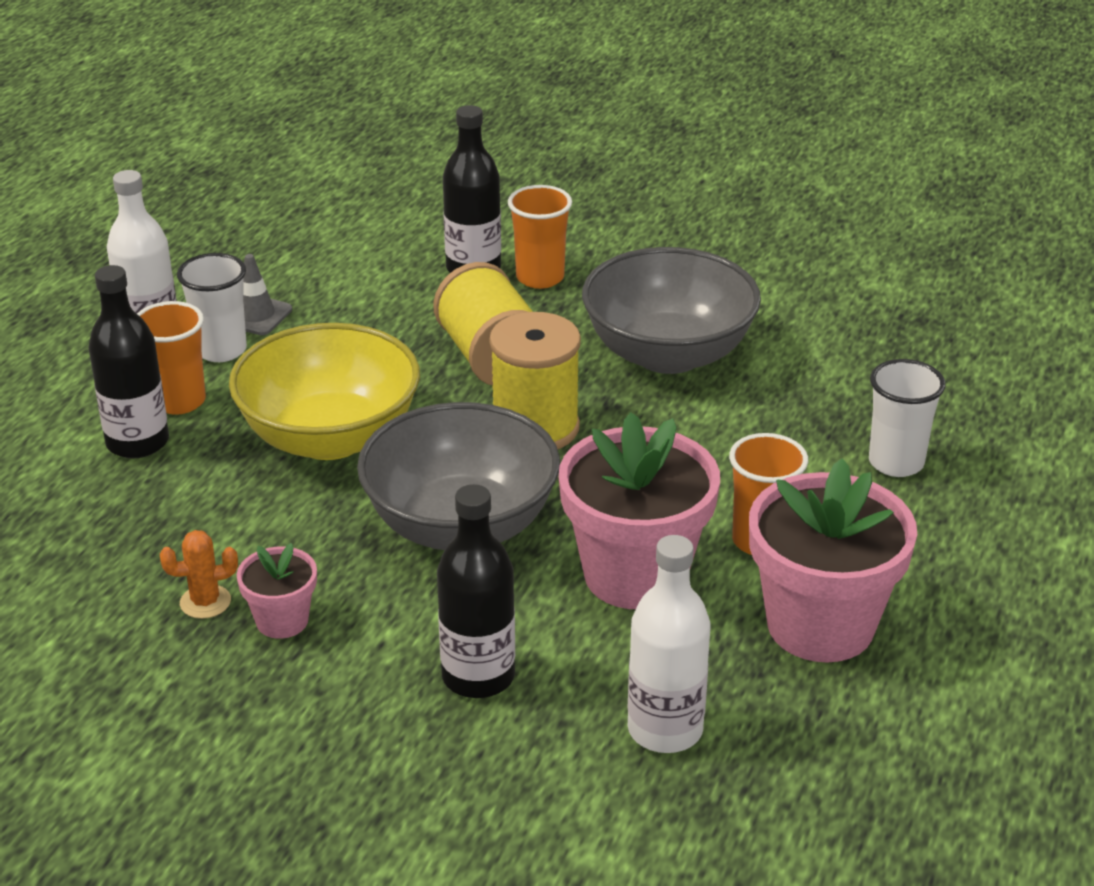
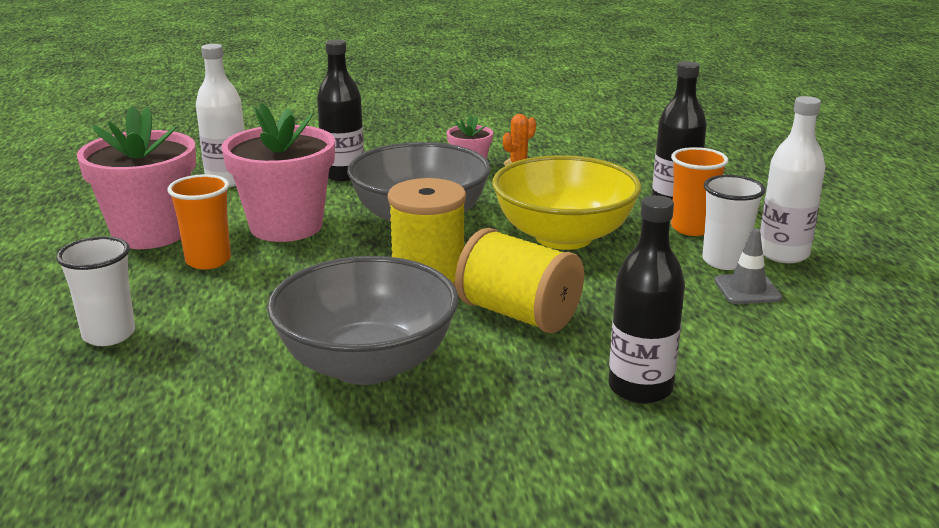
camera: 150 degrees right, 10 degrees down
(540, 277) = (565, 400): orange cup -> none

